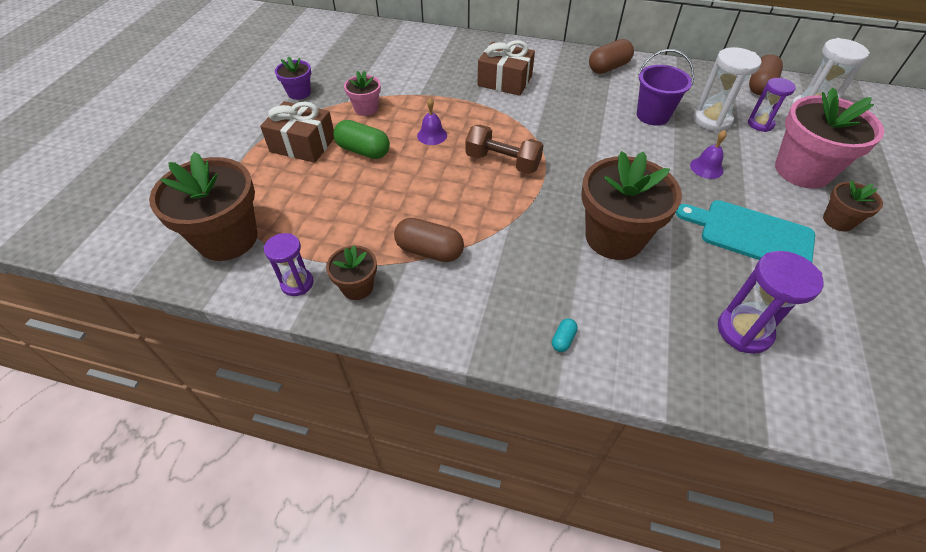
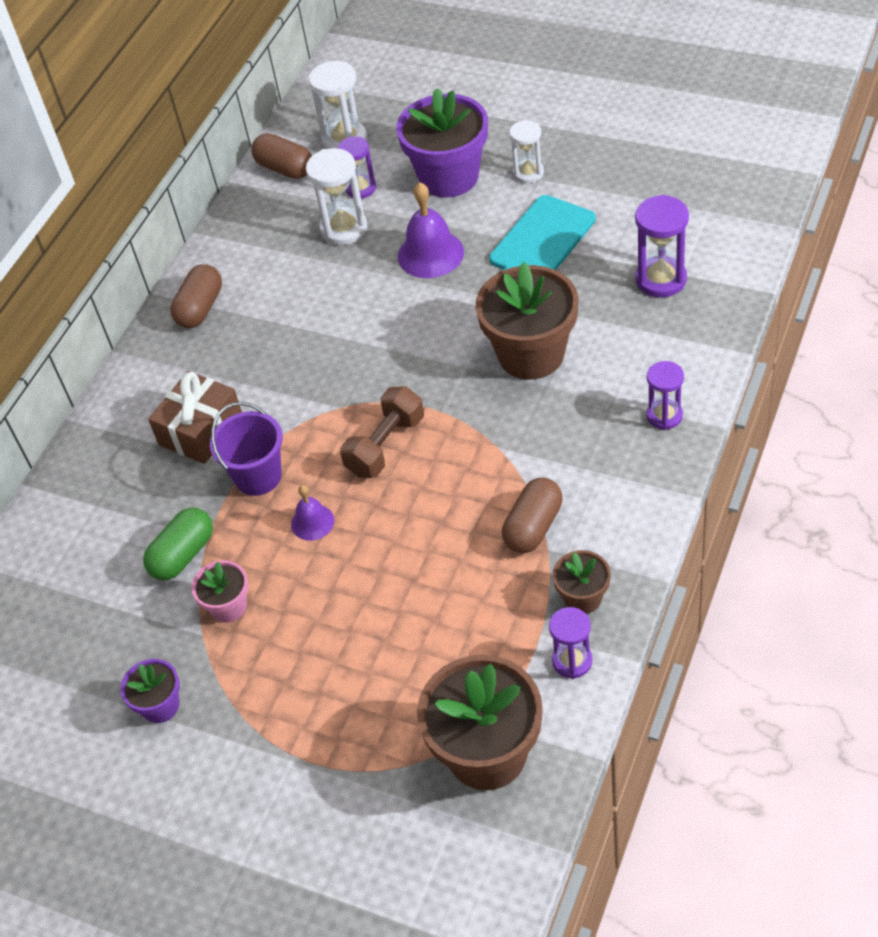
camera: 75 degrees left, 0 degrees up
(303, 144) = (300, 685): brown gift -> none
(363, 151) = (331, 605): green capsule -> green capsule (183, 555)
(563, 339) = (664, 416): turquoise capsule -> purple hourglass
(608, 67) = (200, 308): brown capsule -> brown capsule turned 45 degrees clockwise
(652, 115) = (321, 282): purple bucket -> purple bucket (258, 476)
(706, 168) = (430, 254): purple bell -> purple bell, size x1.74
(802, 170) = (449, 177): pink flower pot -> purple flower pot
(838, 221) = (528, 173): brown flower pot -> white hourglass

